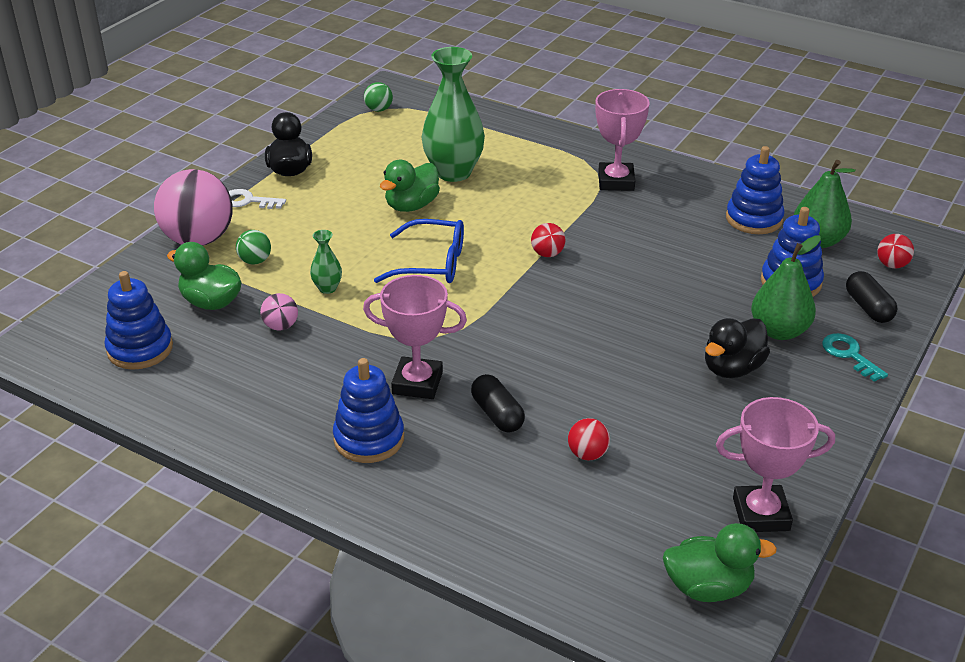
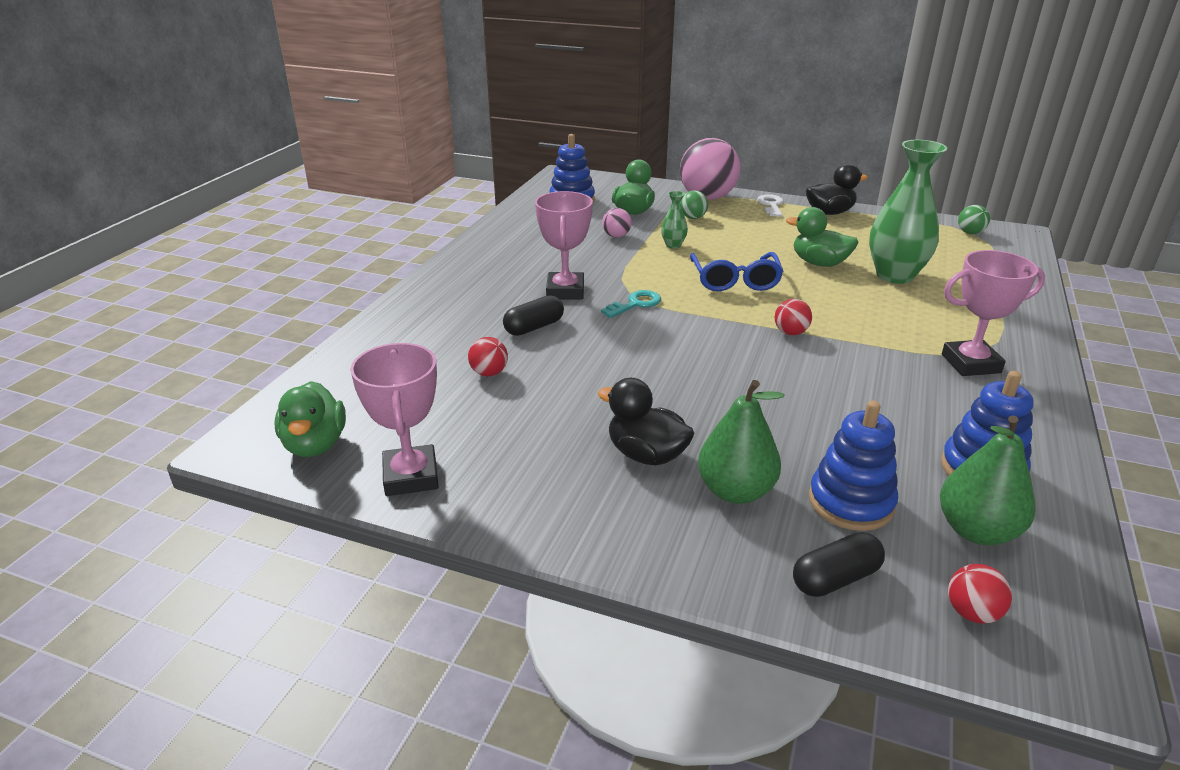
camera: 80 degrees right, 5 degrees down
(369, 439) = (494, 280): blue stacking toy -> none
(849, 355) = (713, 554): turquoise key -> turquoise key (635, 304)

